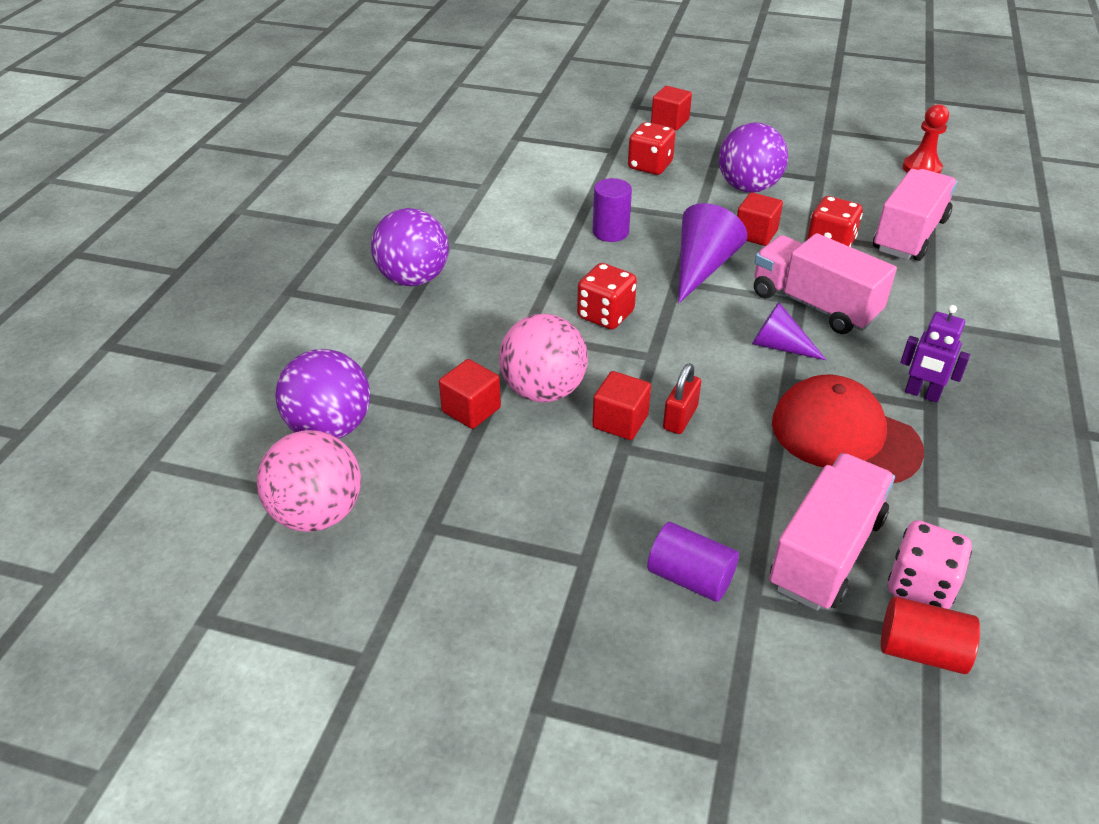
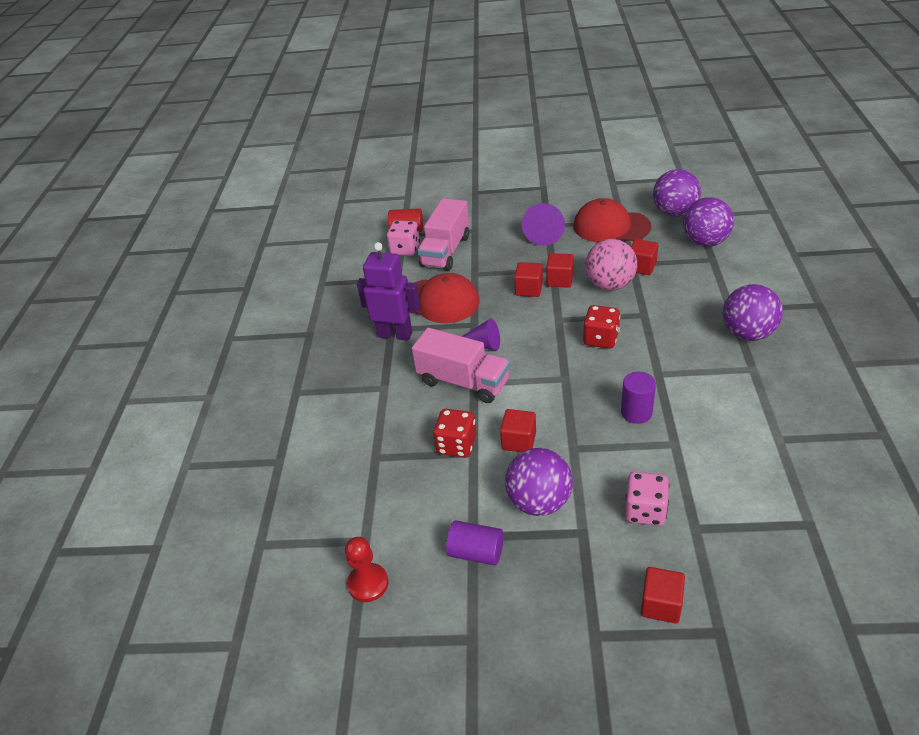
camera: 170 degrees right, 0 degrees up
(317, 514) = (674, 212): pink ball -> purple ball
(462, 516) = (611, 226): none -> red cap
(650, 166) = (645, 511): red dice -> pink dice
(680, 418) = (529, 289): red padlock -> red cube
(690, 577) = (502, 230): purple cylinder -> purple cylinder (476, 552)
(702, 267) = (551, 395): purple cone -> purple cone (545, 232)
(909, 235) = (390, 473): pink truck -> none
(922, 394) = (395, 334): purple robot -> purple robot, size x1.67

